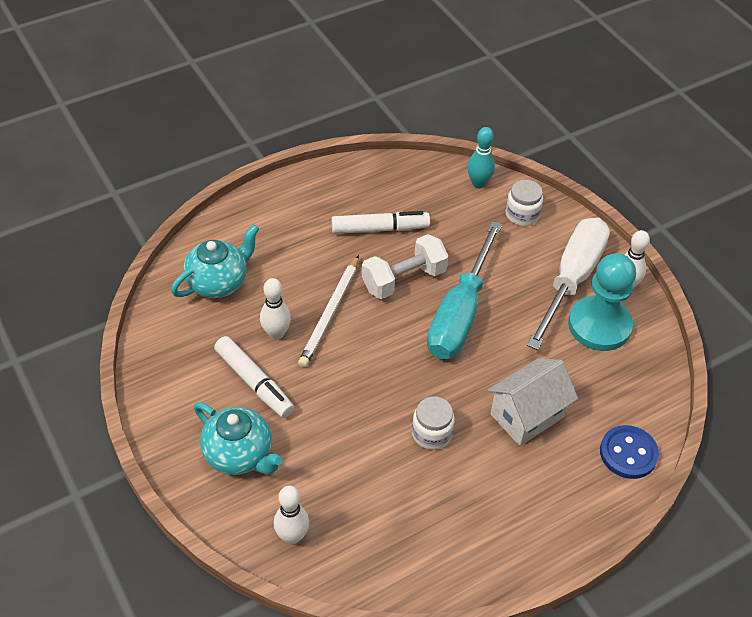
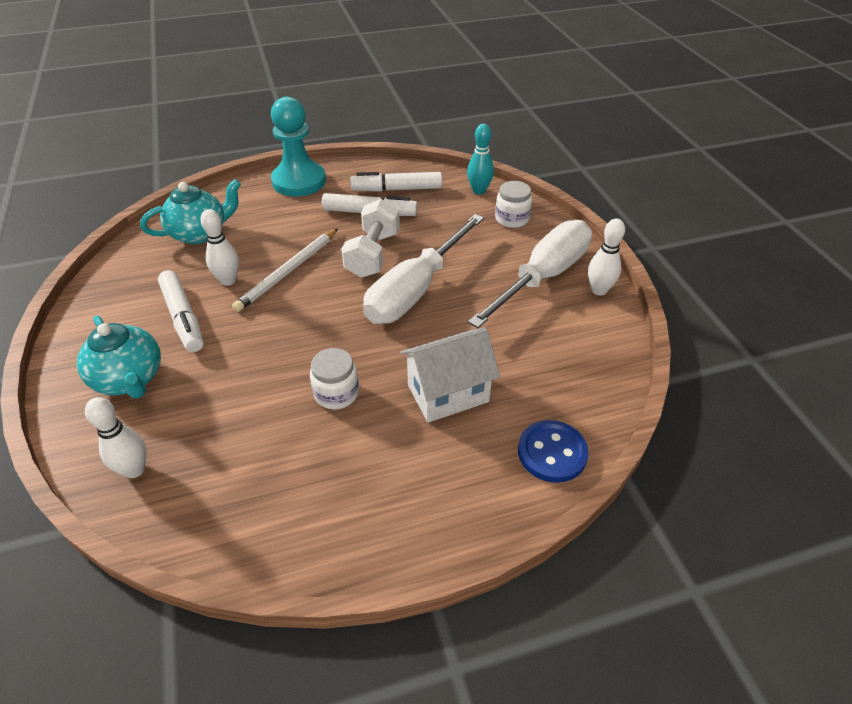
camera: 15 degrees right, 5 degrees down
(395, 194) = (397, 189): none -> white marker
(404, 279) = (373, 254): white dumbbell -> white dumbbell turned 60 degrees counterclockwise
(460, 314) = (416, 290): turquoise screwdriver -> white screwdriver
(599, 325) = (559, 321): turquoise pawn -> turquoise pawn (299, 181)

